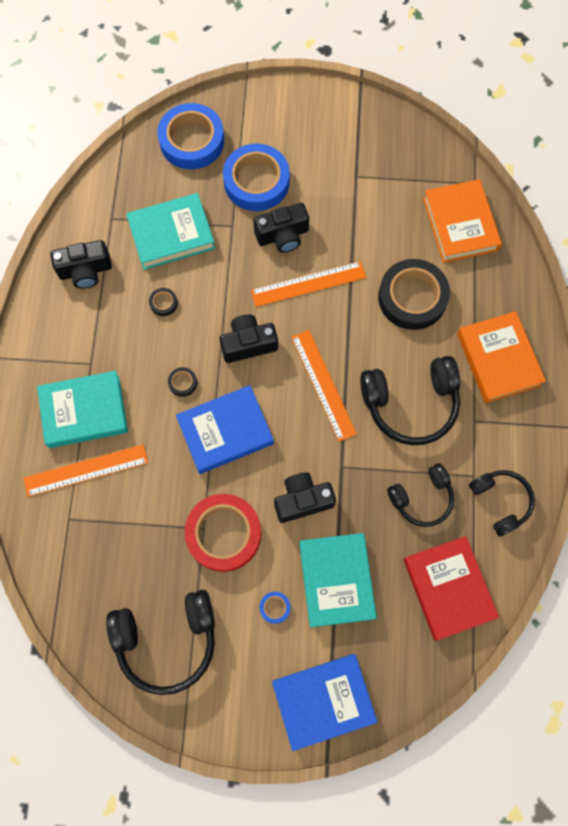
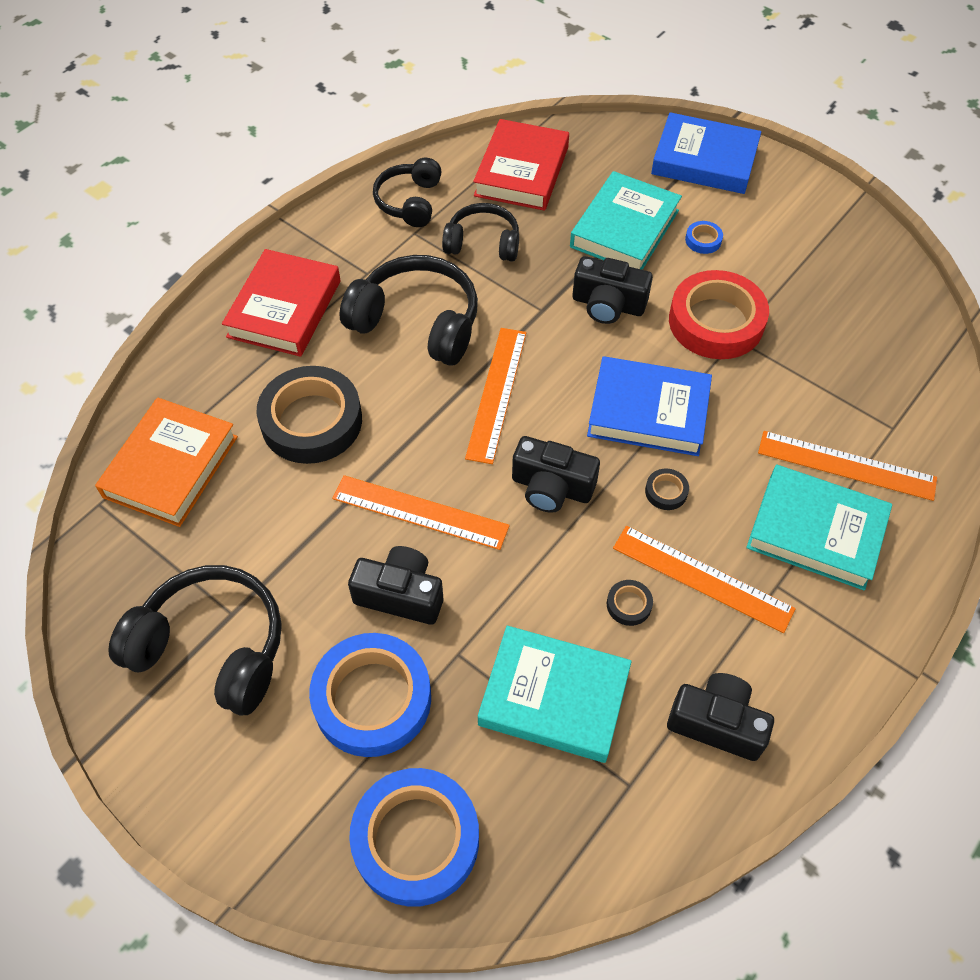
camera: 145 degrees left, 15 degrees down
(133, 342) = (702, 578): none -> orange ruler
(167, 640) = (833, 271): black headphones -> black headphones (212, 648)
(498, 359) = (284, 308): orange book -> red book

